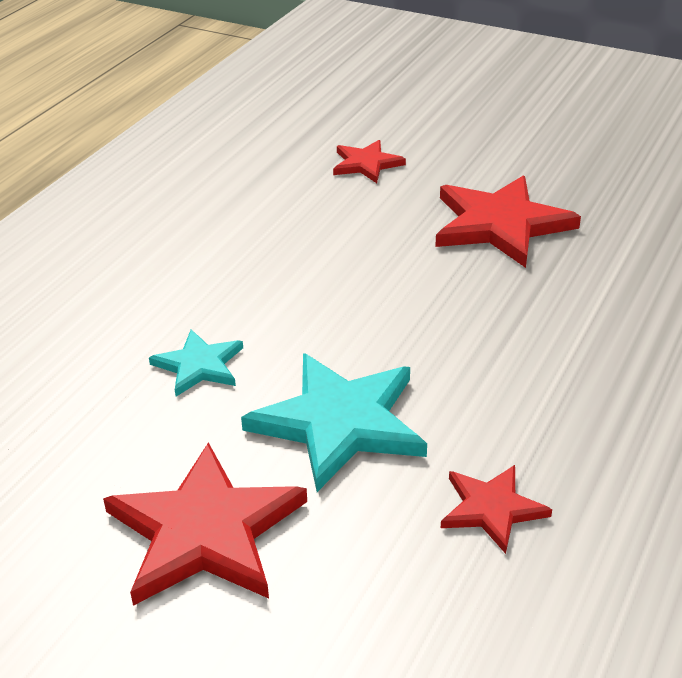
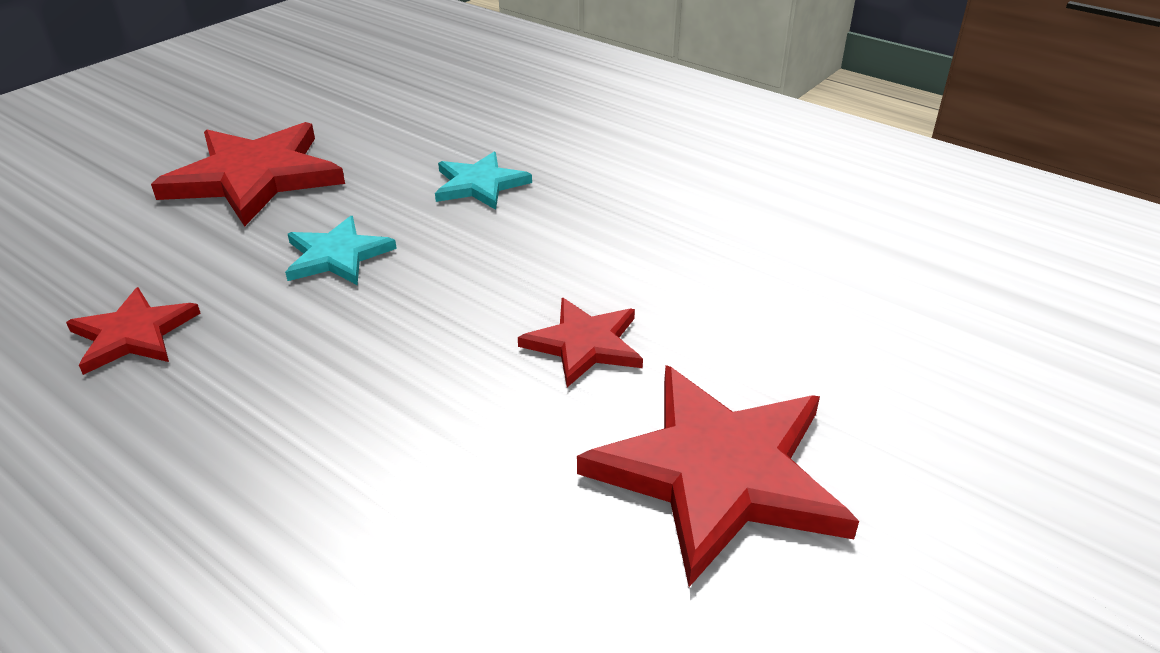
camera: 100 degrees right, 0 degrees up
(339, 423) = (337, 255): turquoise star -> turquoise star, size x0.55
(366, 164) = (932, 349): red star -> red star (584, 344)

